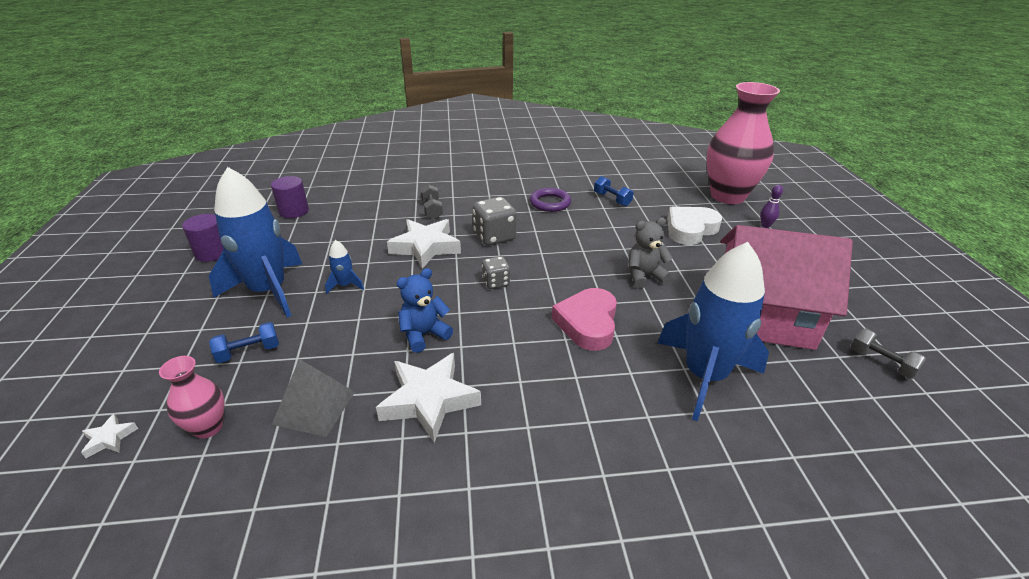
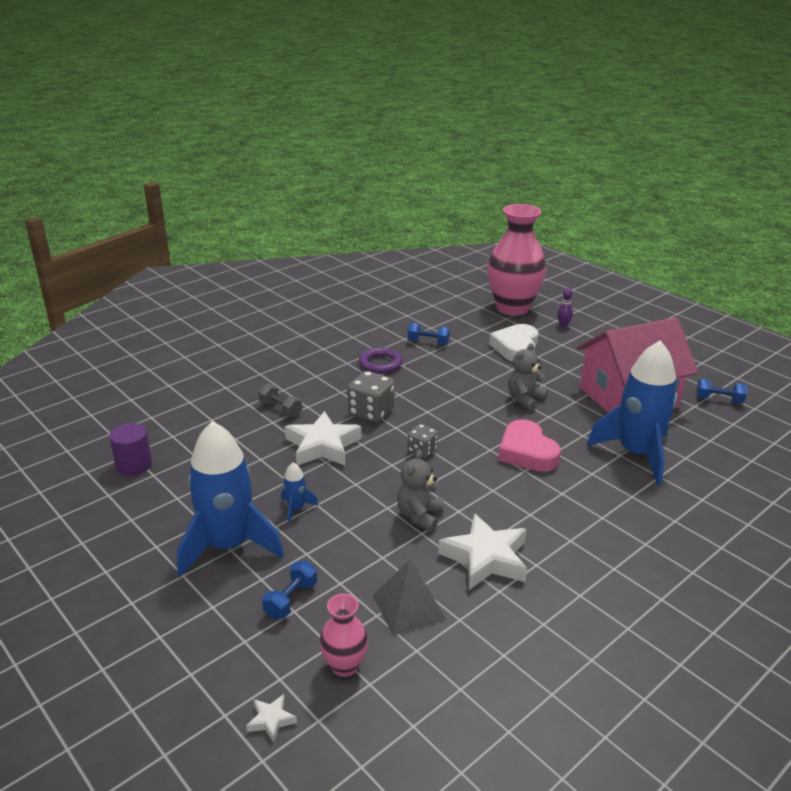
camera: 35 degrees left, 5 degrees down
(212, 253) = (107, 540): purple cylinder -> none
(424, 335) = (419, 516): blue teddy bear -> grey teddy bear
(881, 363) = (718, 400): grey dumbbell -> blue dumbbell

